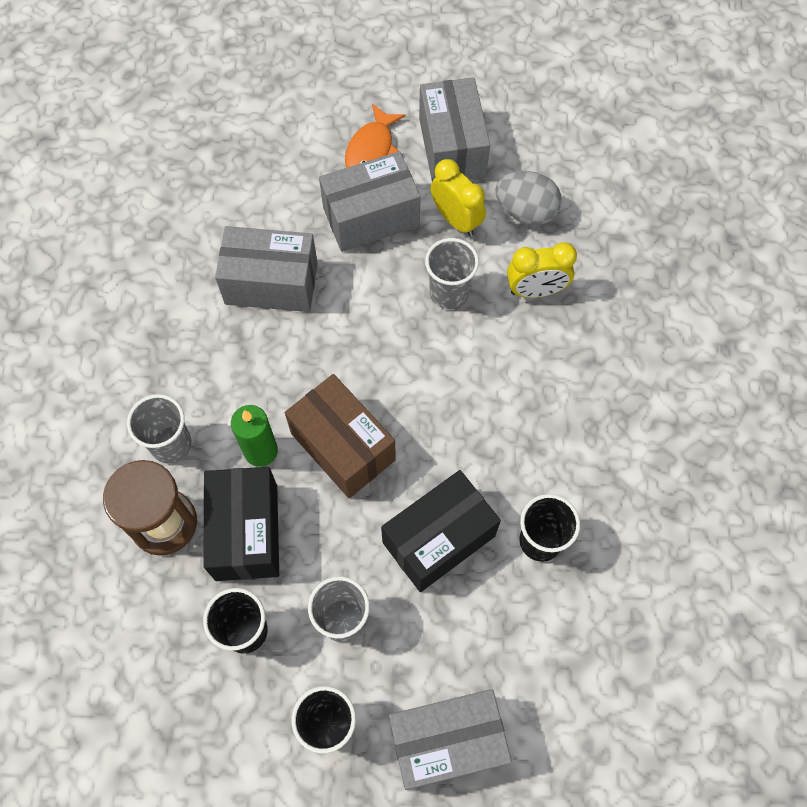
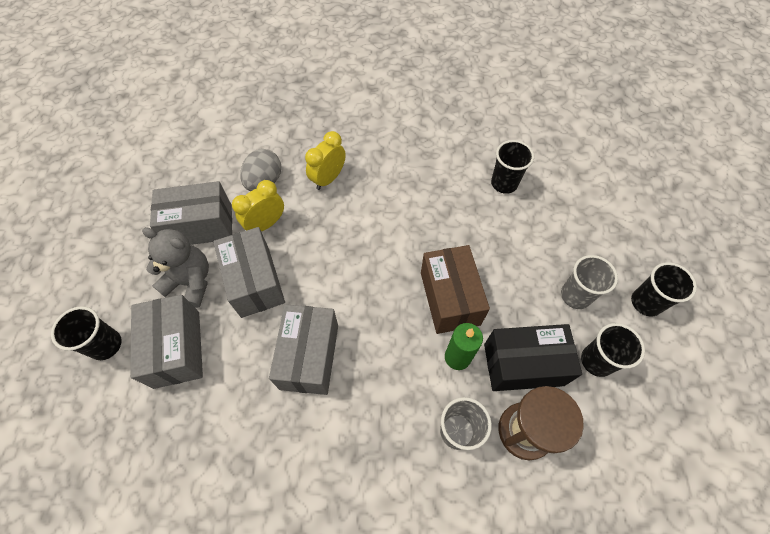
camera: 90 degrees left, 5 degrees down
(295, 83) = (106, 345): none -> black cup
(343, 446) = (449, 298): brown box -> brown box turned 60 degrees counterclockwise
(371, 149) = (190, 282): orange fish -> grey teddy bear
(438, 539) = (510, 238): black box -> none
(447, 742) = (637, 235): grey box -> grey box (177, 349)
(449, 293) = (327, 229): grey cup -> none
(536, 290) = (328, 179): yellow clock -> yellow clock turned 135 degrees counterclockwise

